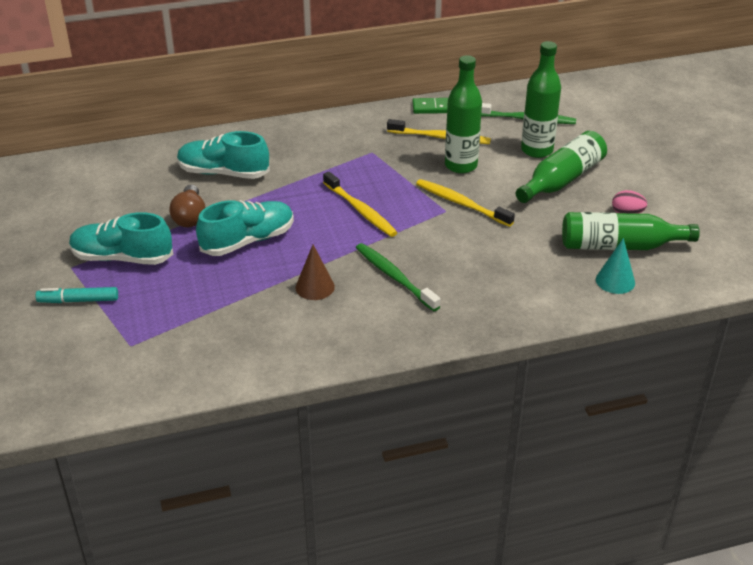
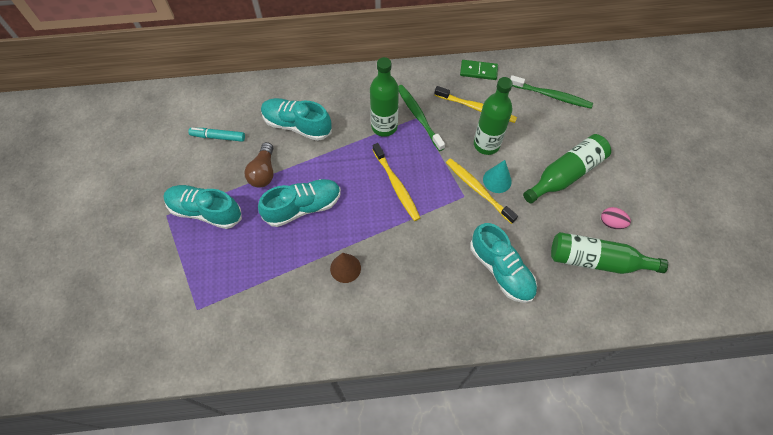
camera: 10 degrees right, 25 degrees up
(78, 300) = (166, 253): turquoise marker -> turquoise marker (218, 137)
(394, 277) = (409, 267): green toothbrush -> green toothbrush (419, 116)
(508, 266) = (501, 269): none -> turquoise shoe
(537, 150) = (552, 135): green bottle -> green bottle (384, 126)
(615, 281) = (584, 301): turquoise cone -> turquoise cone (497, 180)

